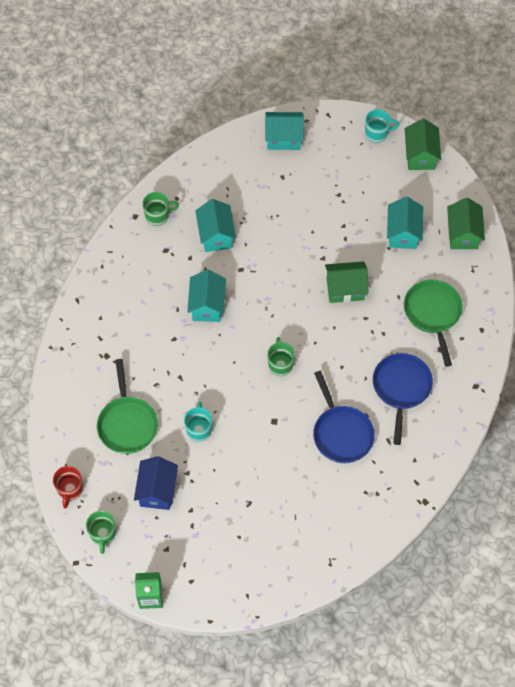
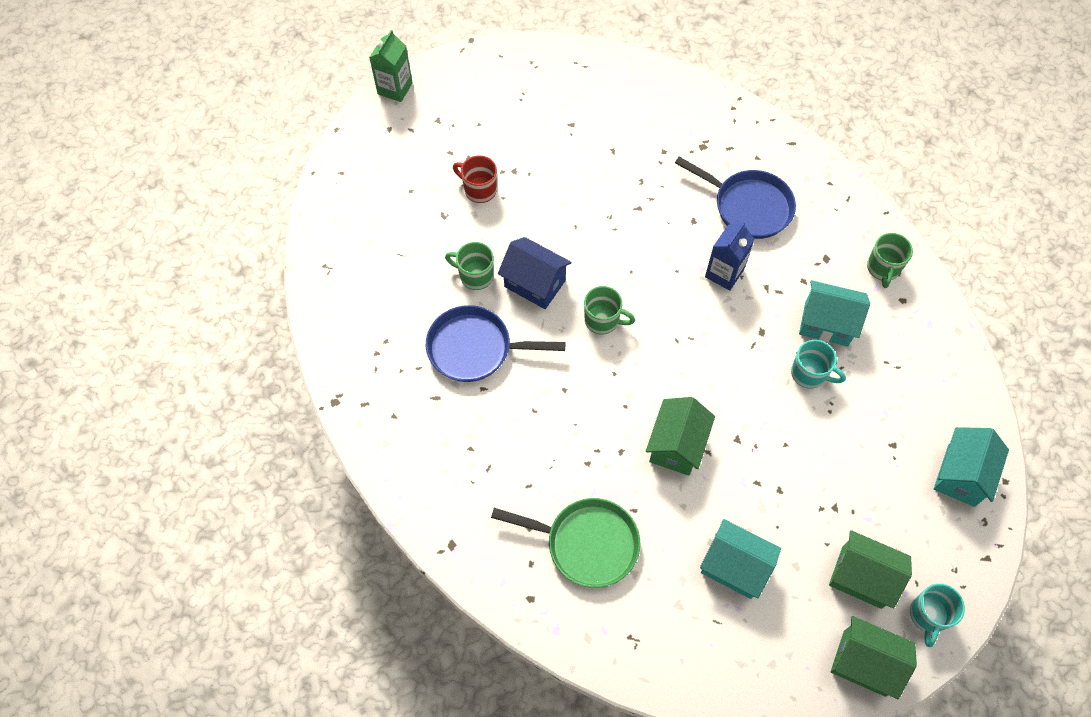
camera: 115 degrees right, 0 degrees up
(70, 490) = (554, 60): red mug -> red mug (479, 190)
(103, 534) = (488, 71): green mug -> green mug (475, 276)
(127, 423) = (605, 136): green pan -> none
(157, 490) = (509, 135): blue house -> blue house (535, 283)
(199, 429) = (561, 202): turquoise mug -> turquoise mug (809, 374)
(207, 305) = (724, 273): turquoise house -> blue carton
(401, 388) = (497, 447): blue pan -> blue pan (748, 206)
(463, 234) = (697, 655): green house -> green house (861, 577)

